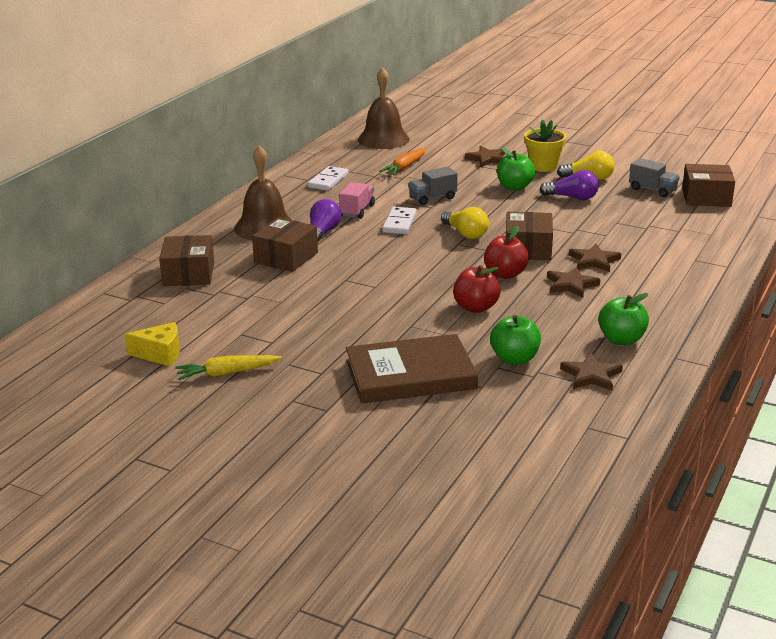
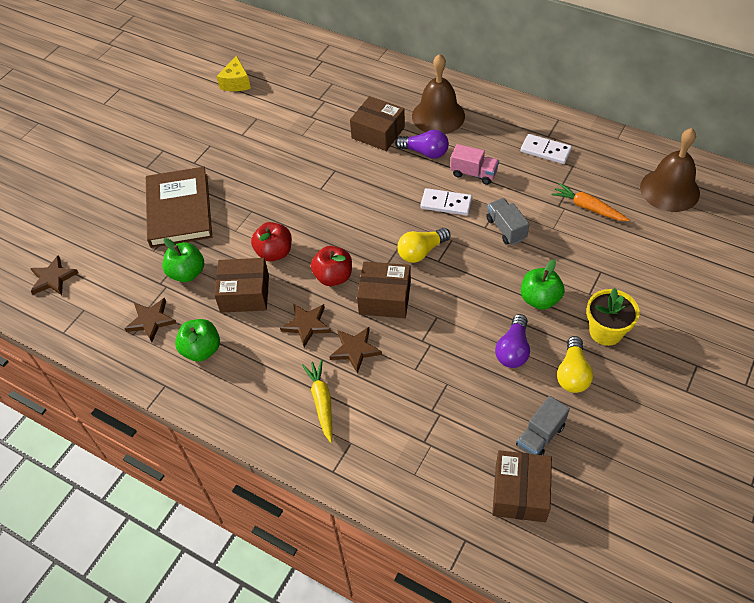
camera: 95 degrees right, 25 degrees up
(188, 274) = (353, 82): brown box -> brown box (244, 293)
(227, 373) = (204, 116): yellow carrot -> yellow carrot (322, 402)
(487, 159) = (622, 279): brown star -> brown star (53, 278)

